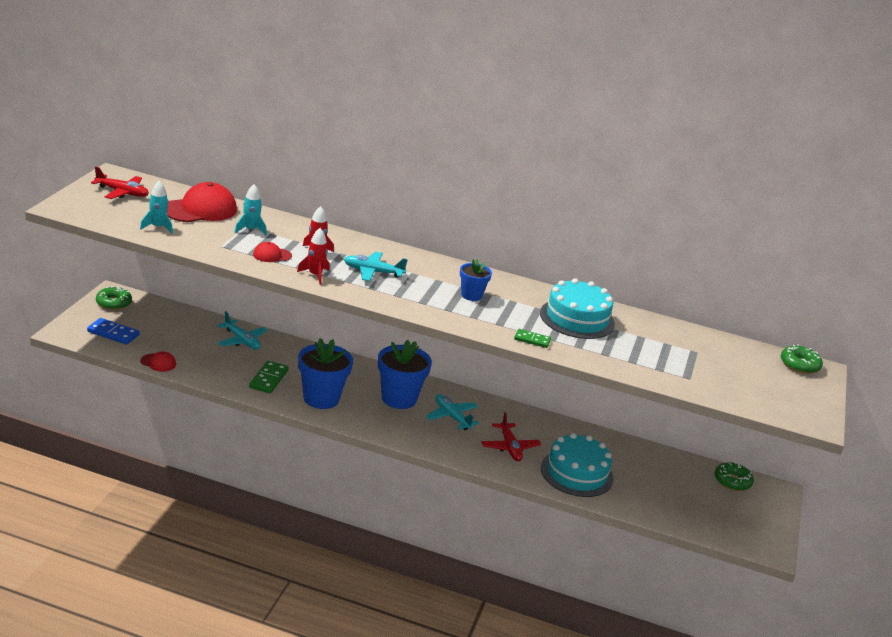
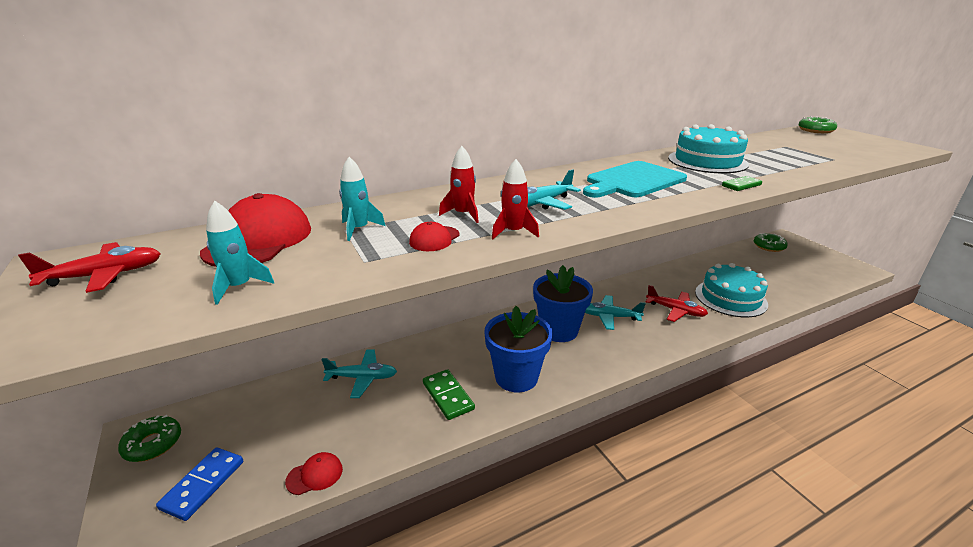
camera: 40 degrees left, 0 degrees up
(113, 333) = (203, 485): blue domino -> blue domino turned 45 degrees counterclockwise
(471, 295) = (633, 181): blue flower pot -> turquoise cutting board

